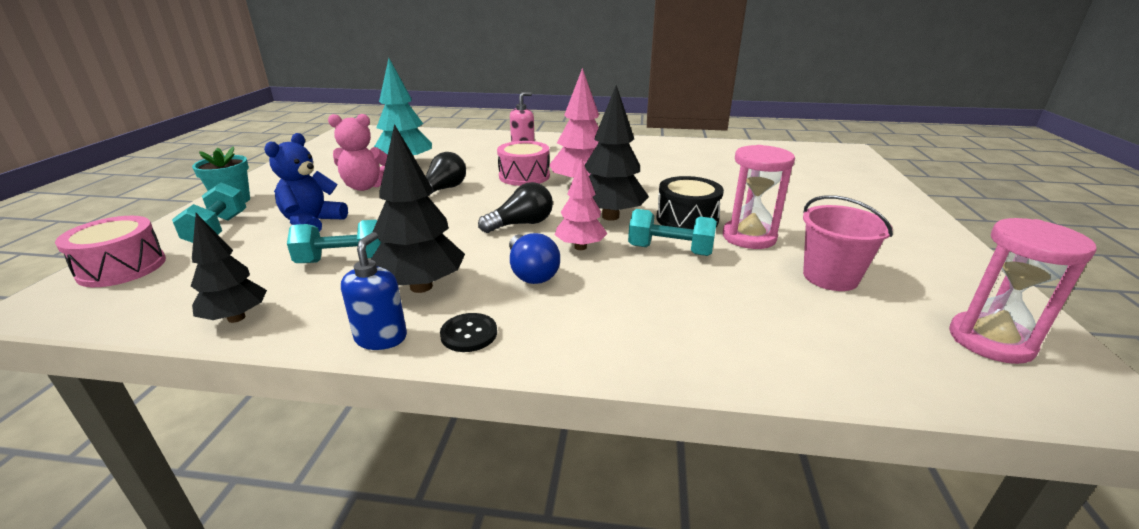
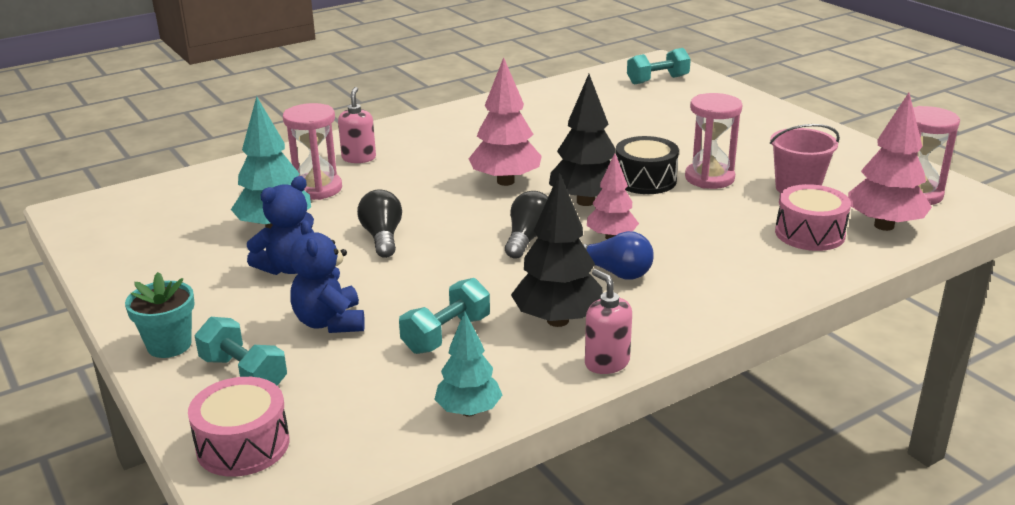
camera: 40 degrees left, 0 degrees up
(236, 318) = (469, 411): black tree -> turquoise tree
(365, 187) = (289, 267): pink teddy bear -> blue teddy bear
(381, 338) = (606, 363): blue soap dispenser -> pink soap dispenser
(468, 155) = (317, 189): none -> pink hourglass
(469, 334) = (657, 330): black button -> none
(524, 176) = (432, 191): pink drum -> pink drum (809, 233)
(670, 250) = (676, 212): turquoise dumbbell -> turquoise dumbbell (657, 80)
(887, 355) = (884, 226): none -> pink tree

